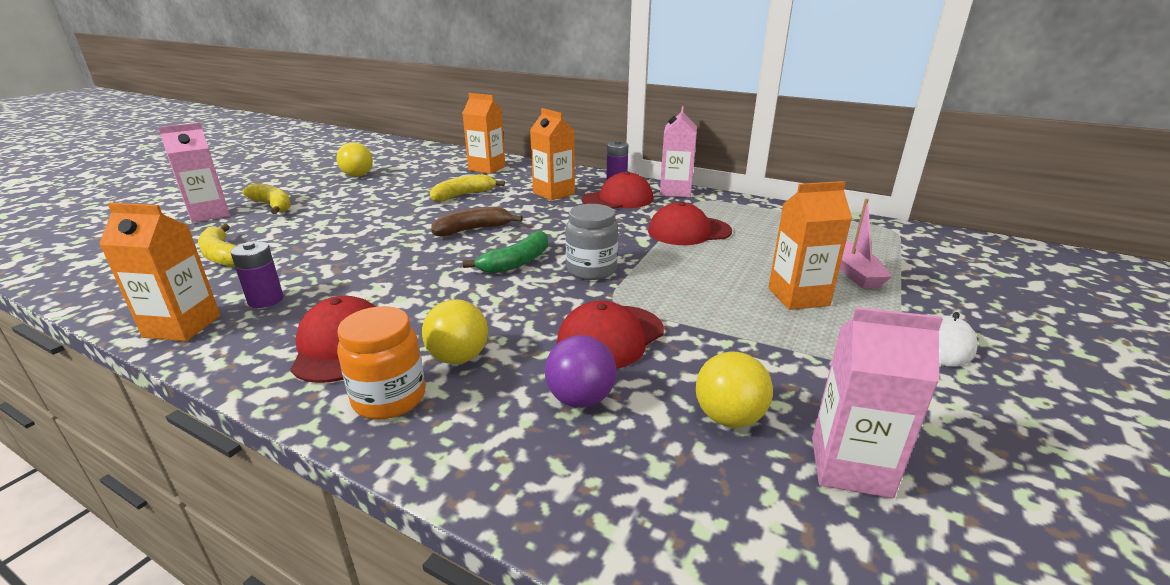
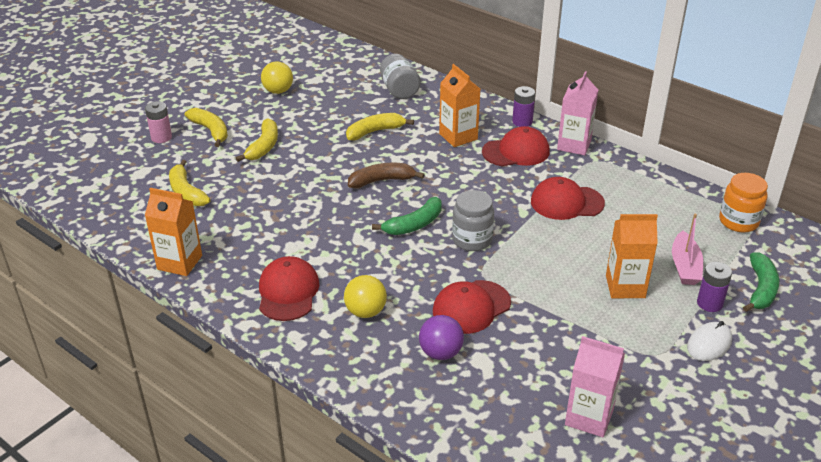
camera: 10 degrees right, 10 degrees up
(209, 214) = (161, 137): pink carton -> pink battery
(266, 300) = (229, 244): purple battery -> purple battery (709, 303)
(333, 213) = (263, 146): none -> yellow banana
(389, 398) = (322, 337): orange jar -> orange jar (738, 221)
(487, 168) = (399, 90): orange carton -> grey jar
(729, 417) = (530, 377): yellow ball -> none
(955, 285) = (760, 289): none -> green banana

